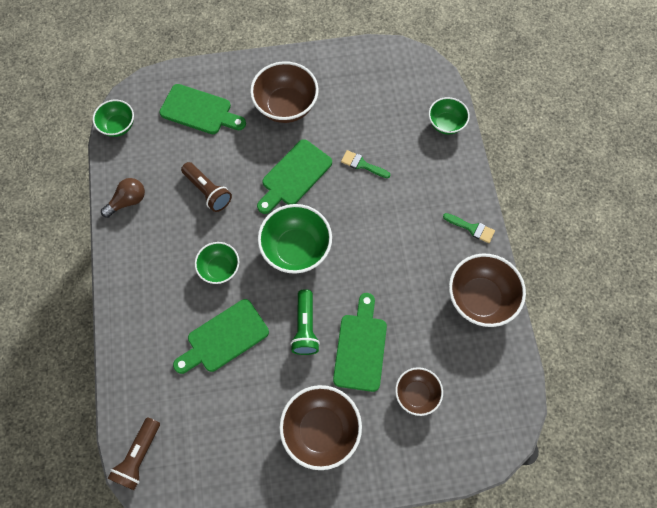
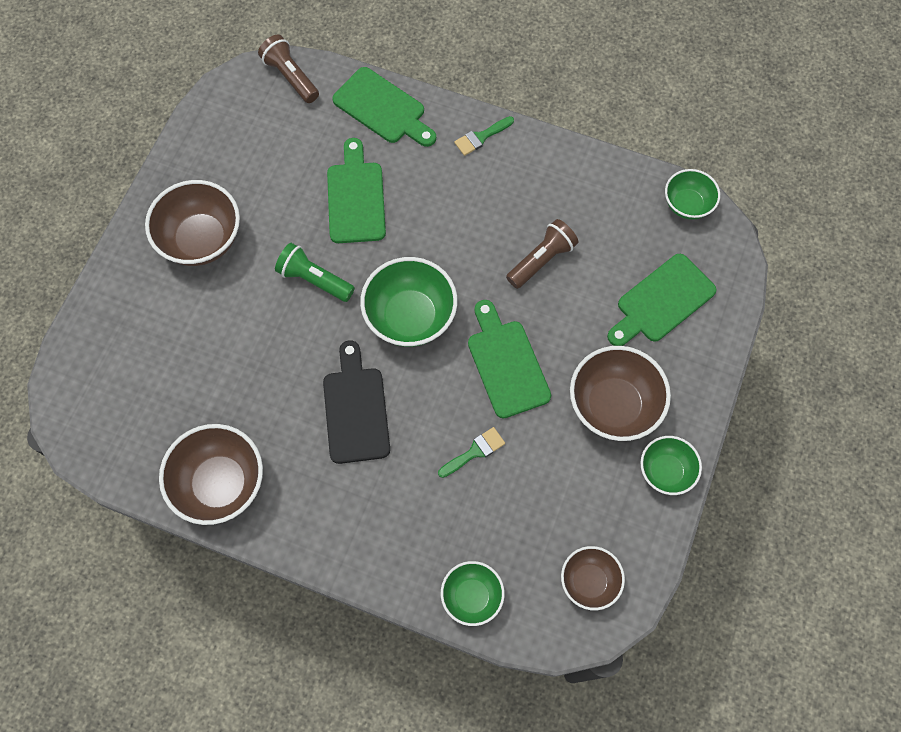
camera: 120 degrees right, 0 degrees up
(128, 201) = (577, 175): brown light bulb -> none
(208, 191) = (541, 260): brown flashlight -> brown flashlight turned 150 degrees clockwise
(219, 268) = (436, 229): green bowl -> green bowl (665, 471)
(360, 347) = (255, 322): green cutting board -> green cutting board (383, 108)
(379, 246) = (355, 409): none -> black cutting board
(416, 394) = (169, 349): brown bowl -> brown bowl (589, 581)
(472, 228) = (309, 532): green brush -> green brush (481, 137)

